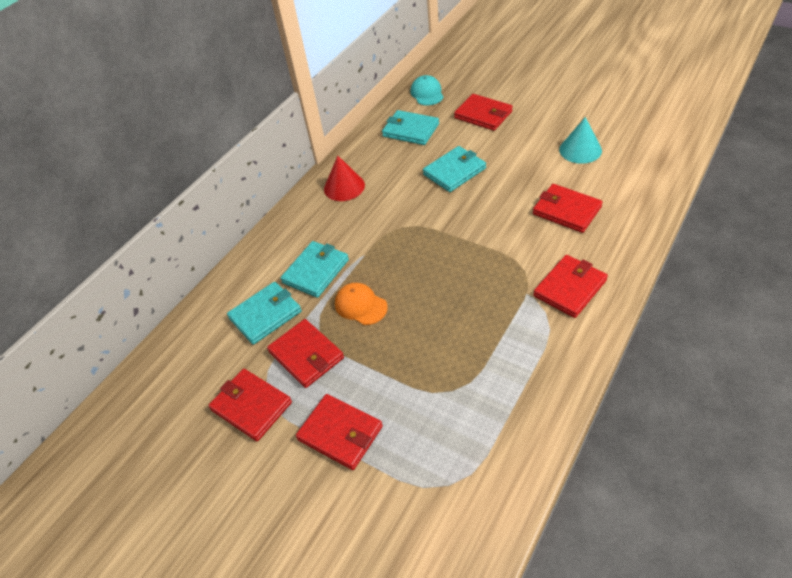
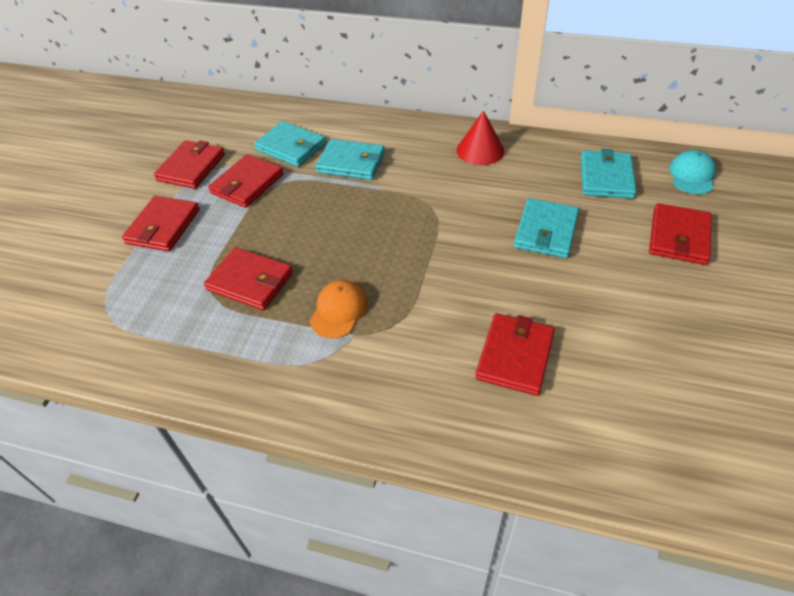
camera: 70 degrees right, 0 degrees up
(360, 305) = (312, 203): orange cap -> orange cap (339, 310)
(427, 93) = (692, 175): turquoise cap -> turquoise cap turned 45 degrees counterclockwise
(454, 171) = (546, 231): turquoise wallet -> turquoise wallet turned 75 degrees clockwise
(570, 288) = (371, 376): red wallet -> red wallet (250, 281)
(580, 150) = (658, 357): turquoise cone -> none

